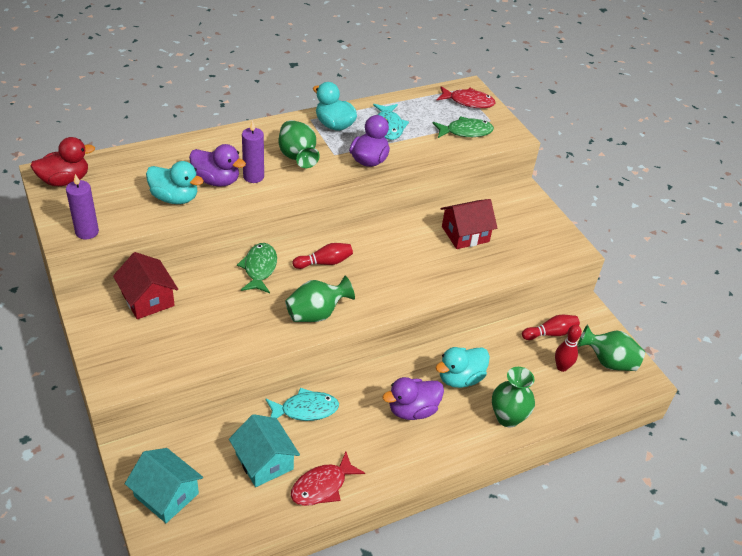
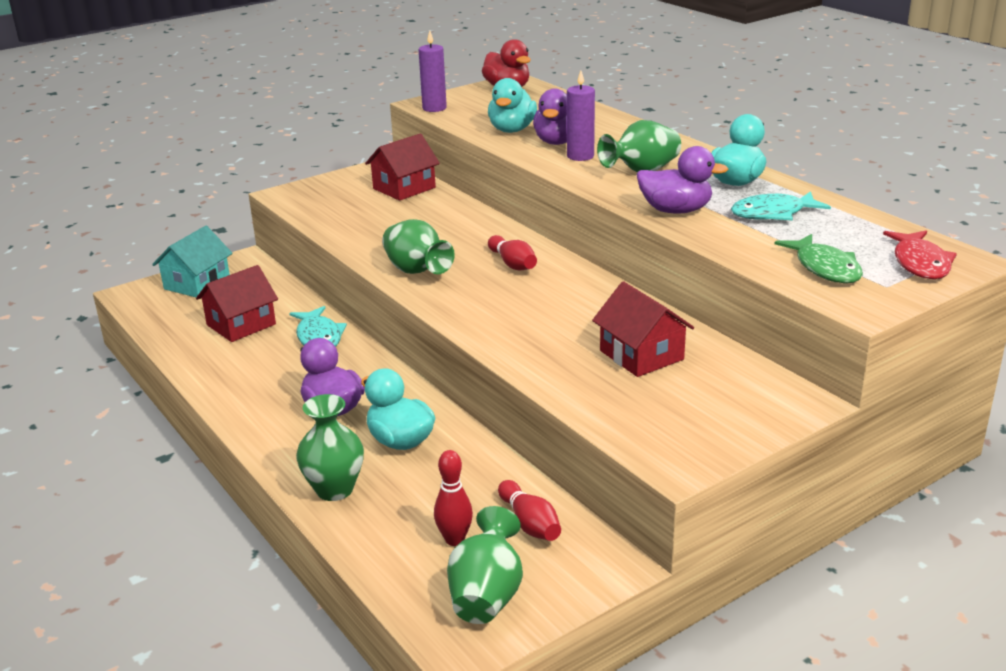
camera: 85 degrees right, 15 degrees down
(259, 268) = (480, 230): green fish -> none
(264, 461) = (241, 324): turquoise house -> red house
(322, 486) = (208, 362): red fish -> none

